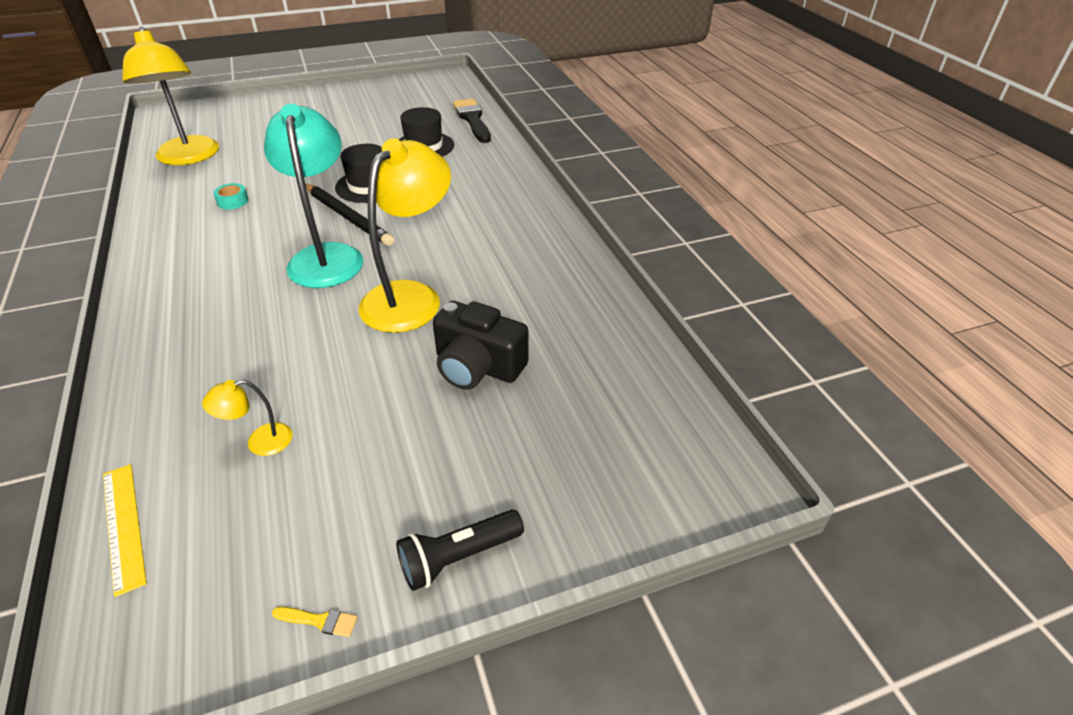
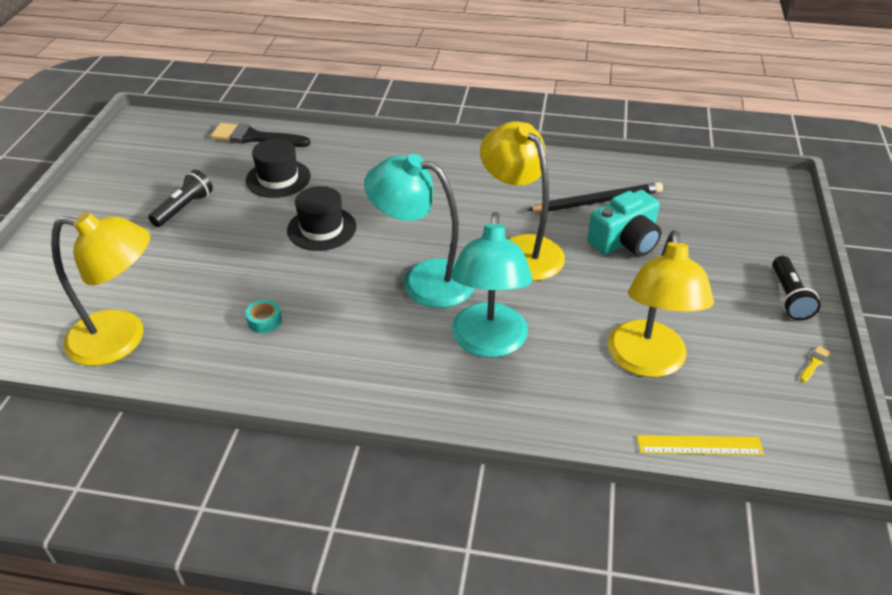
camera: 60 degrees left, 0 degrees up
(249, 320) = (488, 343): none -> turquoise lamp
(260, 442) = (647, 362): yellow lamp -> yellow lamp, size x2.30
(348, 217) = (368, 254): black pencil -> black pencil (597, 201)
(355, 126) = (184, 208): none -> black flashlight
(477, 366) = (625, 241): black camera -> turquoise camera

